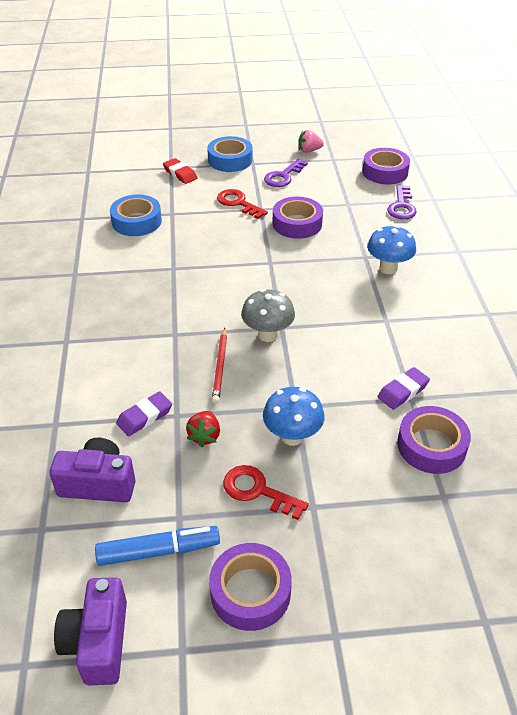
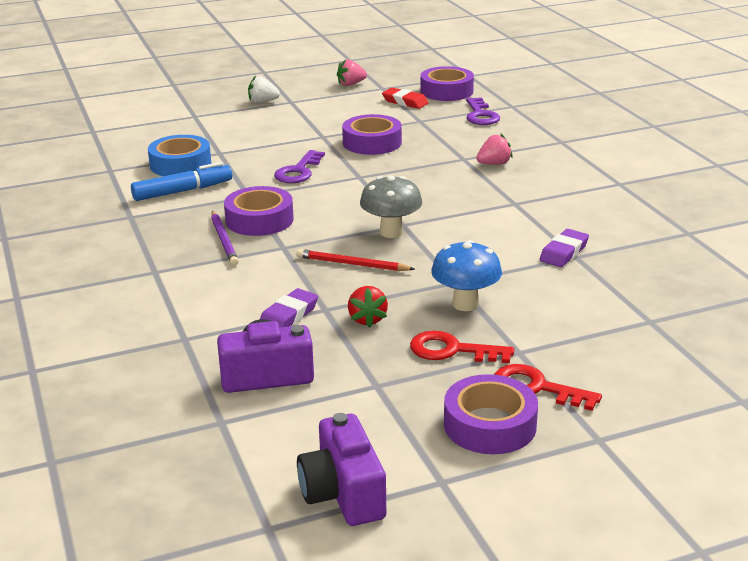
camera: 15 degrees left, 15 degrees down
(133, 316) = (224, 240): none -> purple pencil
(159, 551) = (369, 414): blue marker -> blue marker (183, 191)
(180, 174) = (209, 120): red eraser -> red eraser (405, 102)
(220, 367) = (352, 264): red pencil -> red pencil turned 120 degrees clockwise
(230, 160) = (263, 102): blue tape -> white strawberry
(238, 203) = (293, 135): red key -> red key (536, 388)
(283, 176) = (333, 108): purple key -> purple key (298, 171)
(388, 268) = (494, 164): blue mushroom -> pink strawberry
(431, 446) = (616, 287): purple tape -> purple tape (259, 220)

